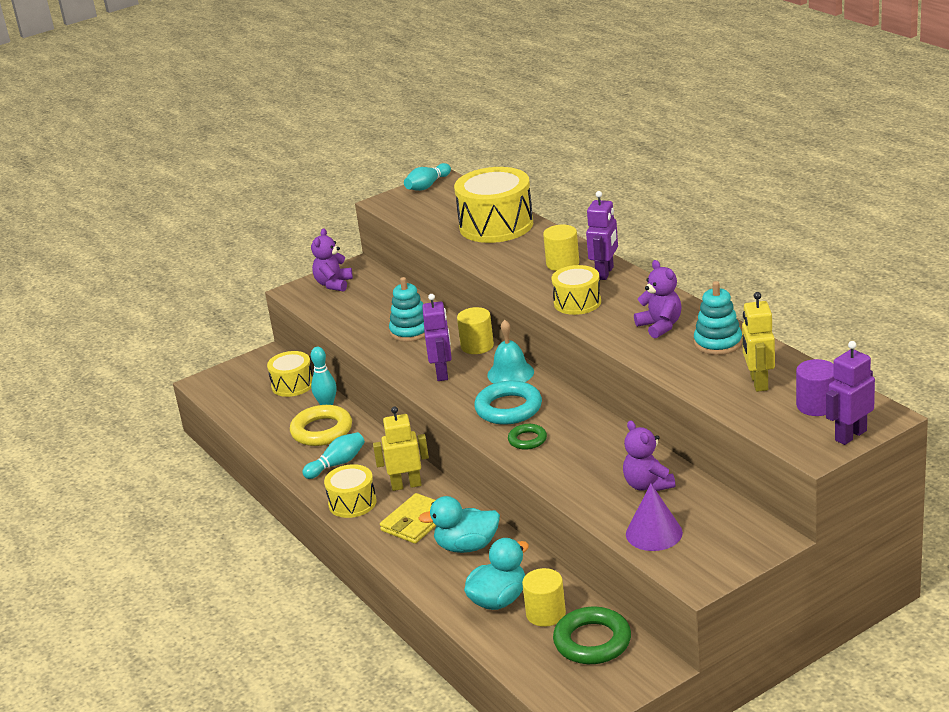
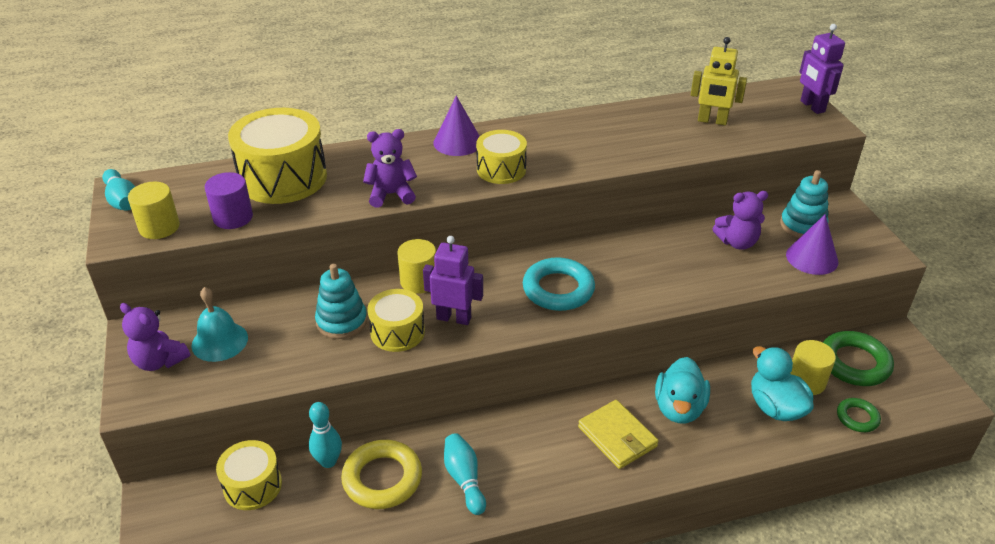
camera: 75 degrees left, 10 degrees up
(352, 503) = (552, 482): yellow drum -> yellow drum (397, 332)
(406, 485) = (544, 429): yellow robot -> none
(510, 373) = (492, 272): turquoise bell -> turquoise bell (219, 341)
(527, 440) = (624, 291): green ring -> green ring (857, 417)
(562, 263) = (413, 159): yellow cylinder -> yellow cylinder (159, 227)
(605, 273) = (457, 142): purple robot -> purple cone
(660, 326) = (584, 139): purple teddy bear -> purple teddy bear (391, 194)
(718, 343) = (635, 121): turquoise stacking toy -> turquoise stacking toy (802, 225)
(816, 405) = (761, 108): purple cylinder -> purple cylinder (233, 217)

